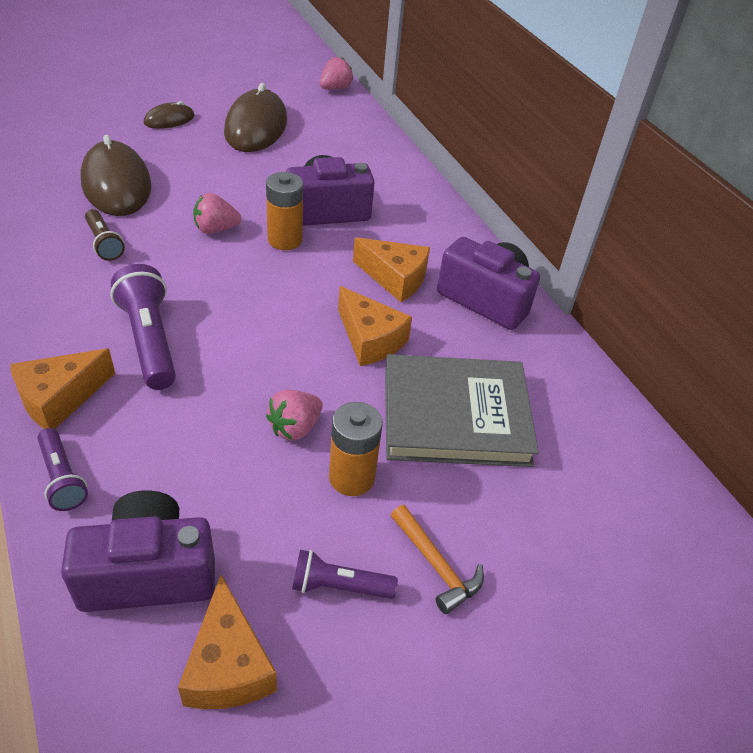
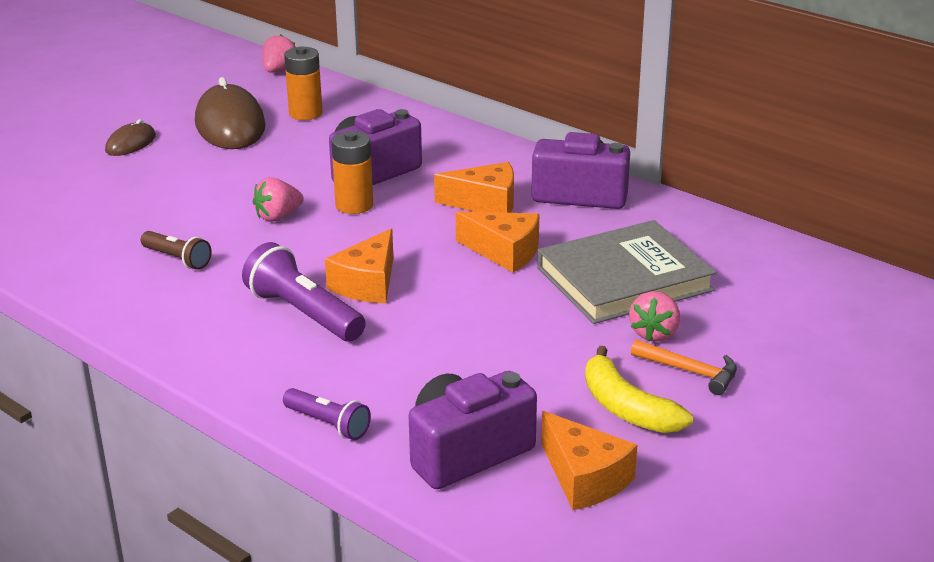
camera: 20 degrees left, 15 degrees down
(59, 398) = (265, 377): orange cheese -> orange cheese (367, 284)
(116, 184) = (136, 211): brown mouse -> none
(295, 427) = (496, 329): pink strawberry -> pink strawberry (654, 333)
(339, 586) = (627, 408): purple flashlight -> yellow banana
(351, 477) = (575, 344): orange battery -> orange battery (305, 113)

